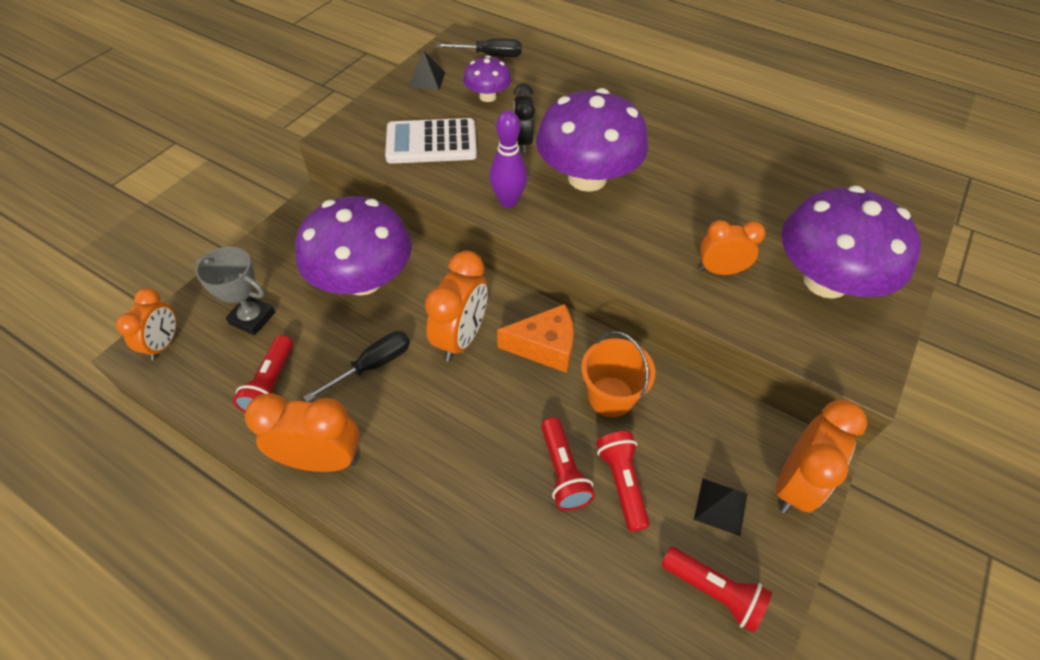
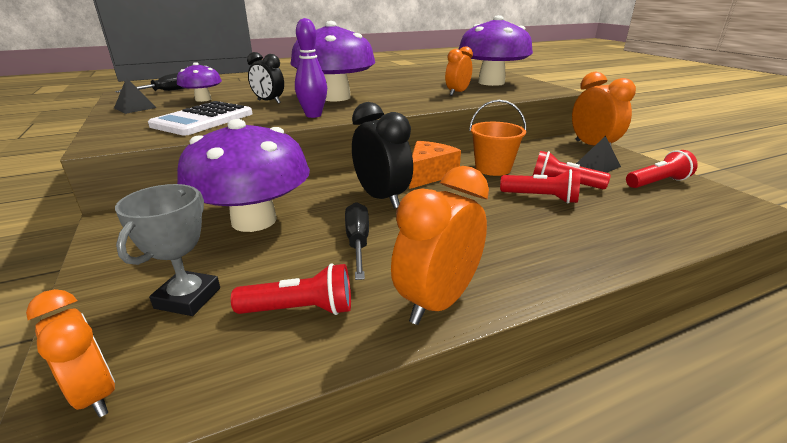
camera: 55 degrees left, 25 degrees down
(252, 318) = (188, 298): grey trophy -> grey trophy turned 45 degrees counterclockwise
(271, 384) = (300, 310): red flashlight -> red flashlight turned 45 degrees counterclockwise
(461, 338) = (381, 198): orange clock -> black clock

